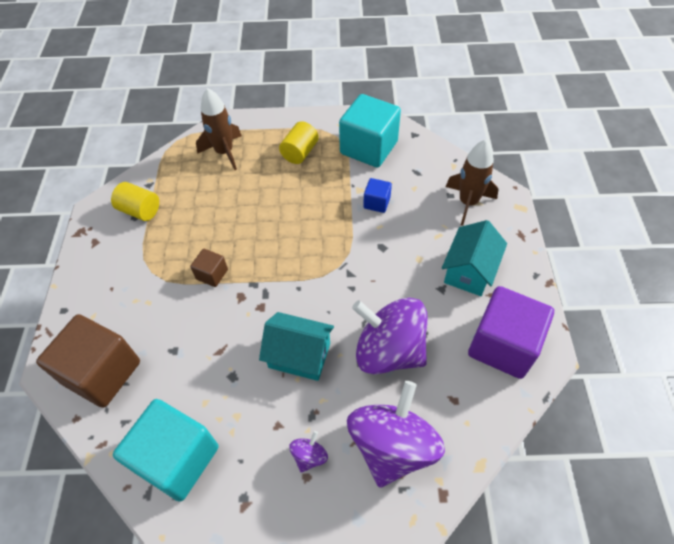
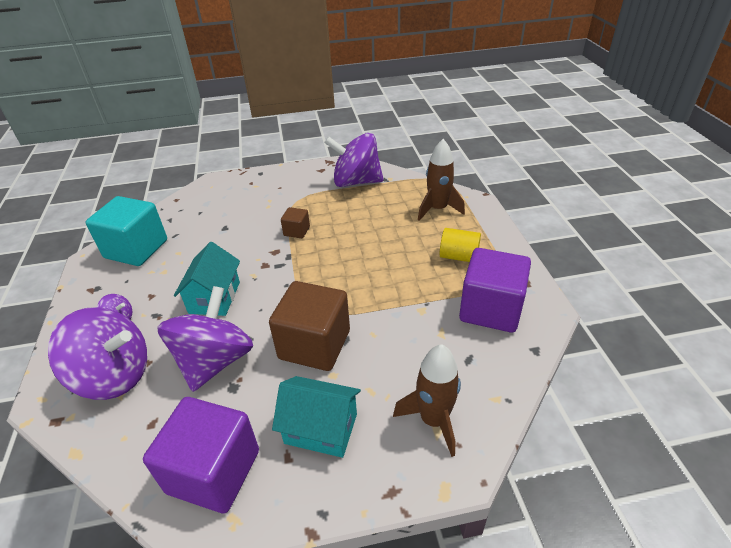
camera: 80 degrees right, 15 degrees down
(102, 372) = (209, 201): brown cube -> brown cube (314, 344)
(140, 210) = (356, 182): yellow cylinder -> purple spinning top
(369, 148) = (490, 309): turquoise cube -> purple cube
(376, 203) = (406, 327): blue cube -> none

